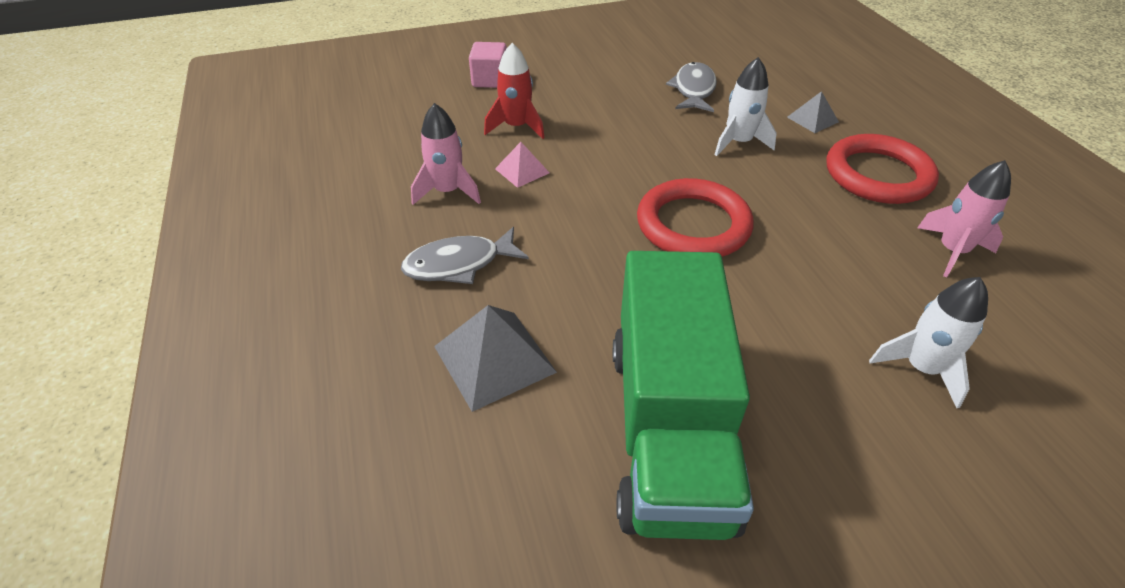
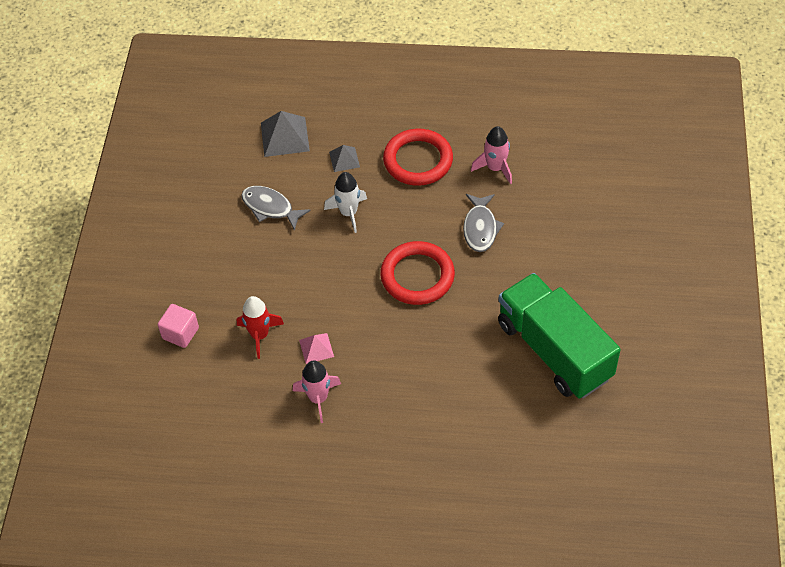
camera: 65 degrees left, 10 degrees up
(459, 264) = (396, 409): grey fish -> grey fish (480, 228)
(494, 359) = (479, 411): grey pyramid -> grey pyramid (285, 136)
(669, 430) = (554, 350): green truck -> green truck turned 150 degrees counterclockwise
(921, 368) = (561, 232): white rocket -> none

